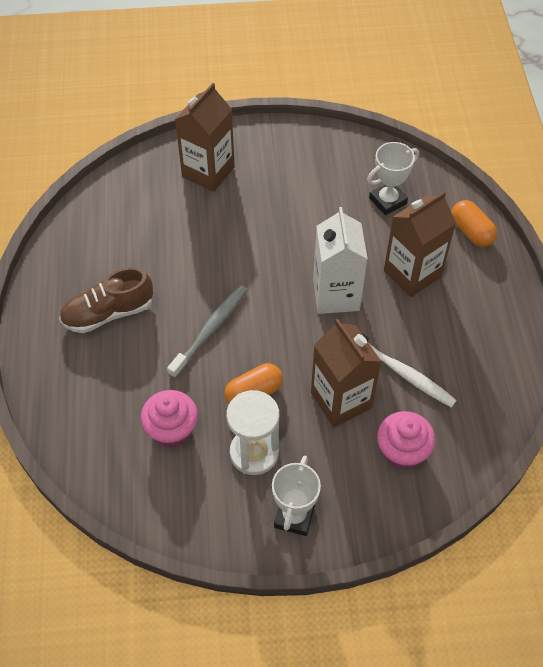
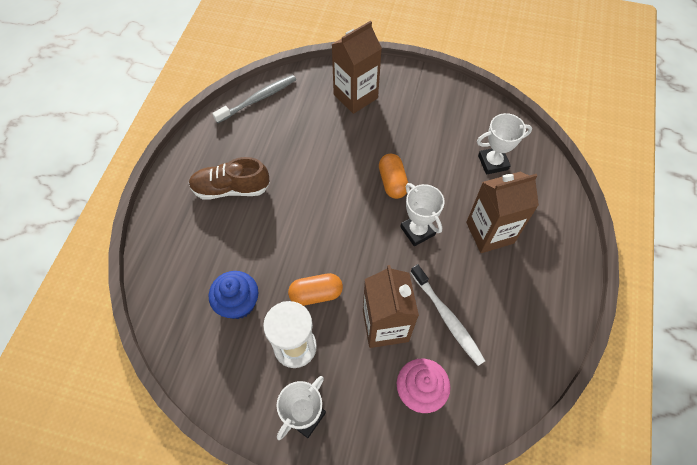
camera: 20 degrees right, 5 degrees up
(172, 430) = (238, 303): pink cupcake -> blue cupcake
(210, 330) = (303, 228): grey toothbrush -> grey toothbrush (258, 99)
(336, 295) = (417, 231): white carton -> white trophy
(471, 232) = (555, 211): orange capsule -> orange capsule (392, 182)

